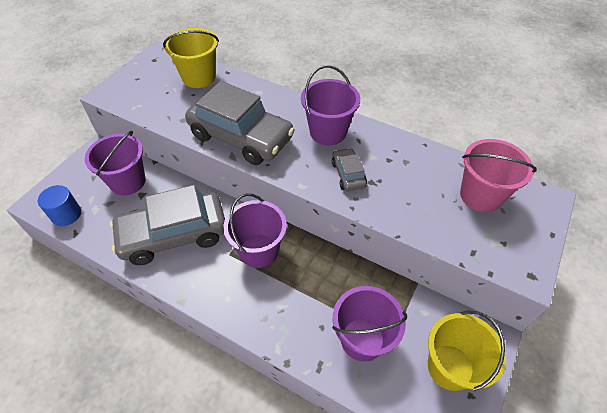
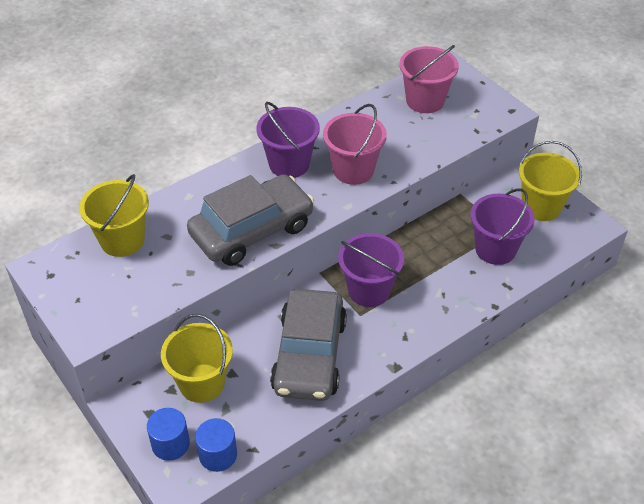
camera: 65 degrees left, 5 degrees down
(71, 185) = (170, 444): none -> blue cylinder
(127, 181) = (202, 383): purple bucket -> yellow bucket
(348, 174) = (353, 170): grey car -> pink bucket

